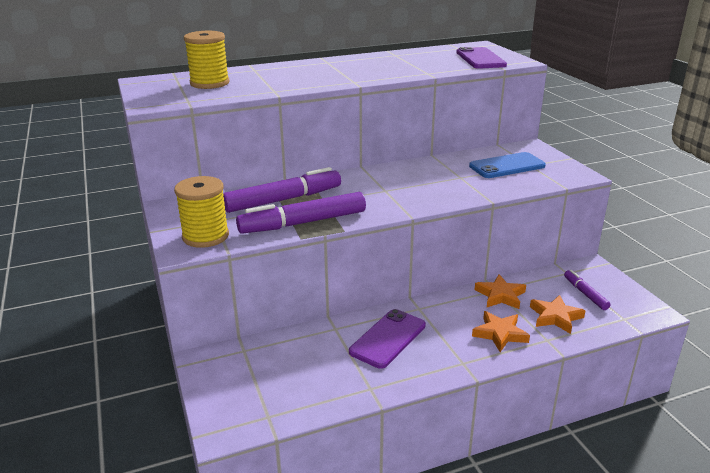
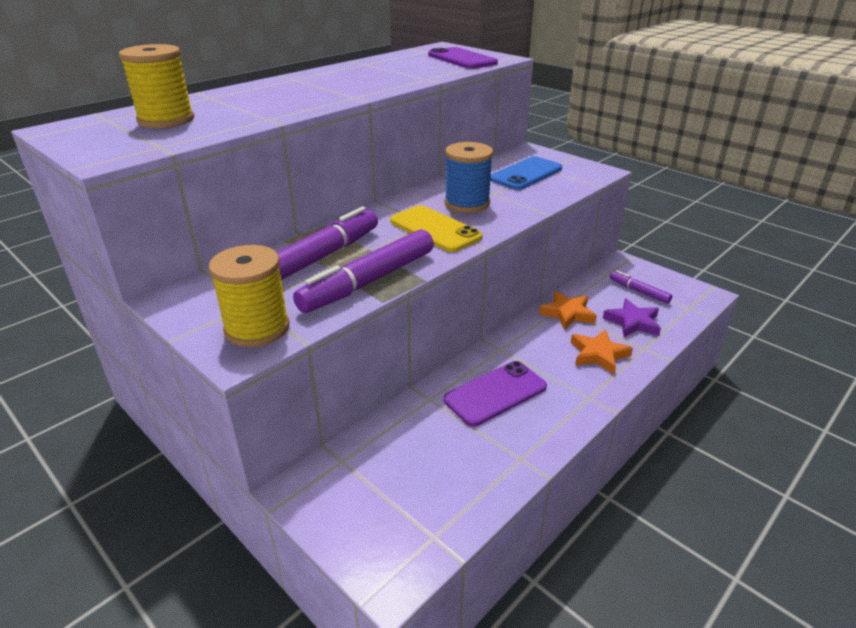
camera: 25 degrees left, 5 degrees up
(386, 196) = (435, 229): none -> yellow phone
(388, 338) = (495, 393): purple phone -> purple phone turned 45 degrees clockwise
(431, 181) = (467, 203): none -> blue spool
(555, 317) = (633, 322): orange star -> purple star

